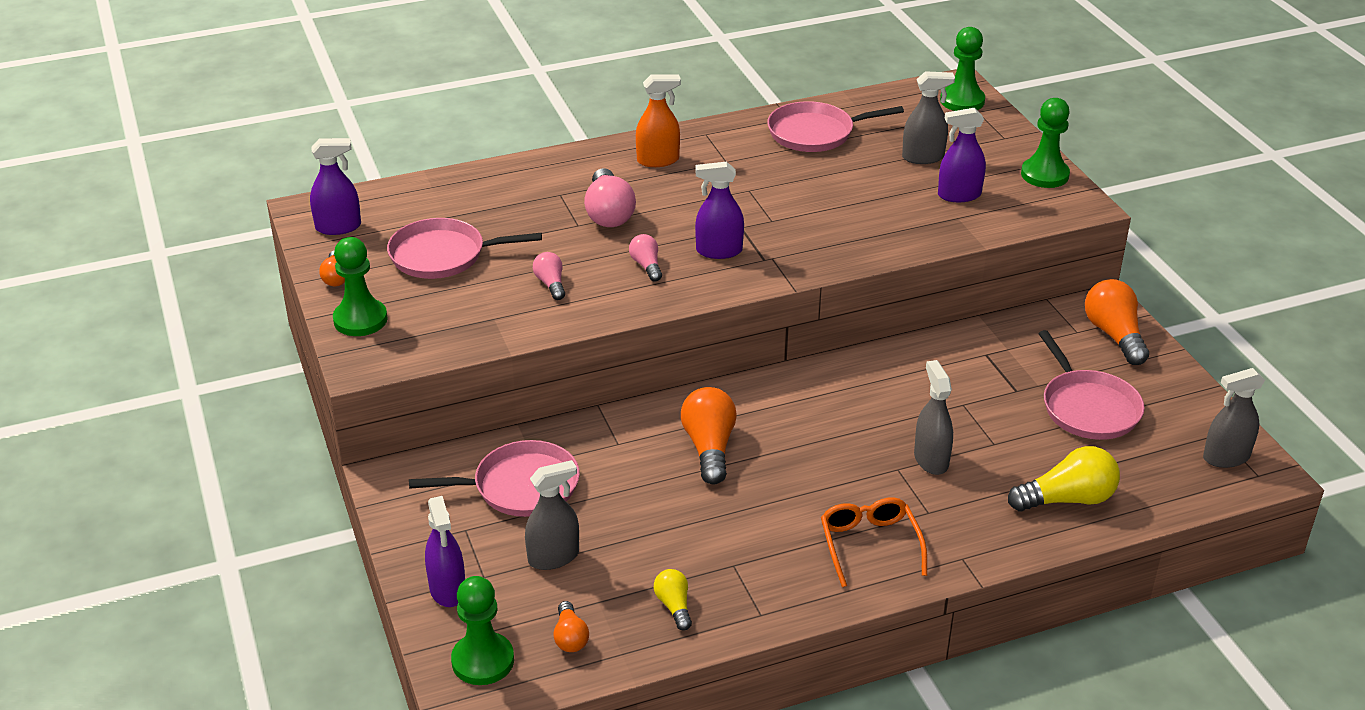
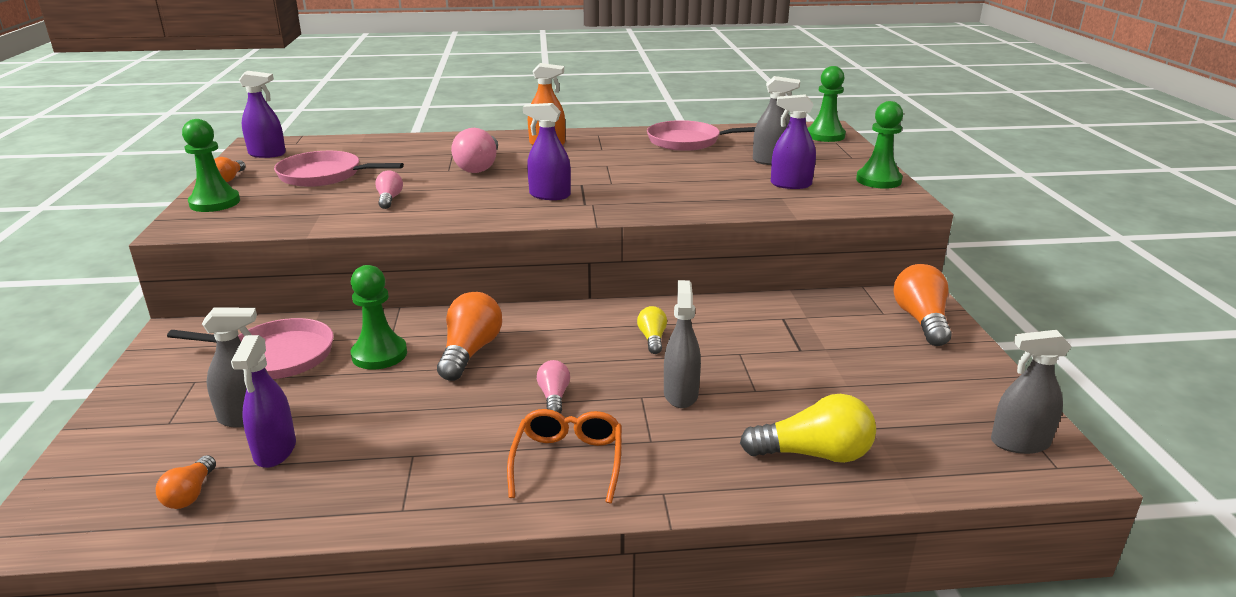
camera: 15 degrees right, 10 degrees down
(447, 590) = (125, 428): purple spray bottle -> purple spray bottle (275, 451)
(483, 661) = (85, 500): green pawn -> green pawn (379, 354)
(646, 266) = (480, 197): pink light bulb -> pink light bulb (554, 397)
(674, 606) = (320, 483): yellow light bulb -> yellow light bulb (652, 339)
(1088, 407) = (871, 374): pink pan -> none

